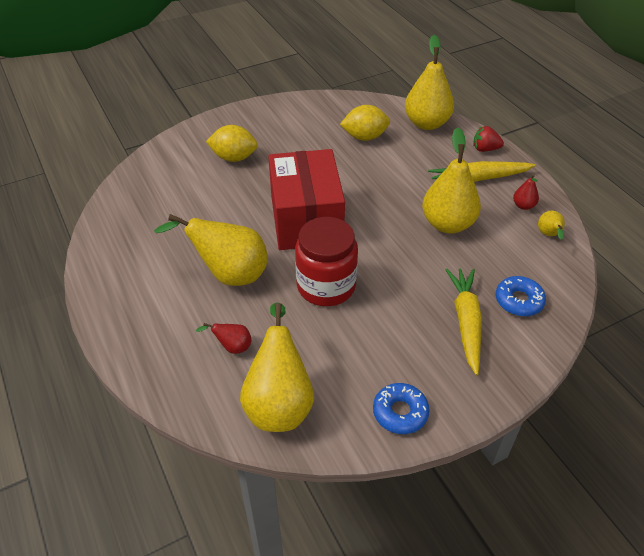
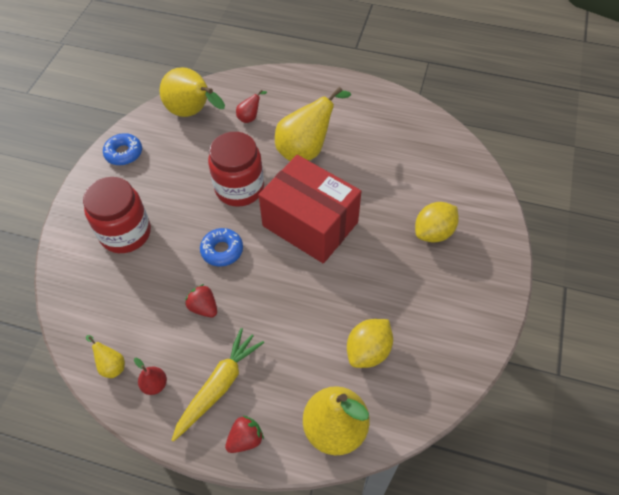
camera: 135 degrees right, 10 degrees up
(447, 224) = (203, 307): yellow pear -> red strawberry
(466, 322) = (125, 233): yellow carrot -> red jar
(518, 301) = (99, 278): blue donut -> blue donut (222, 250)

